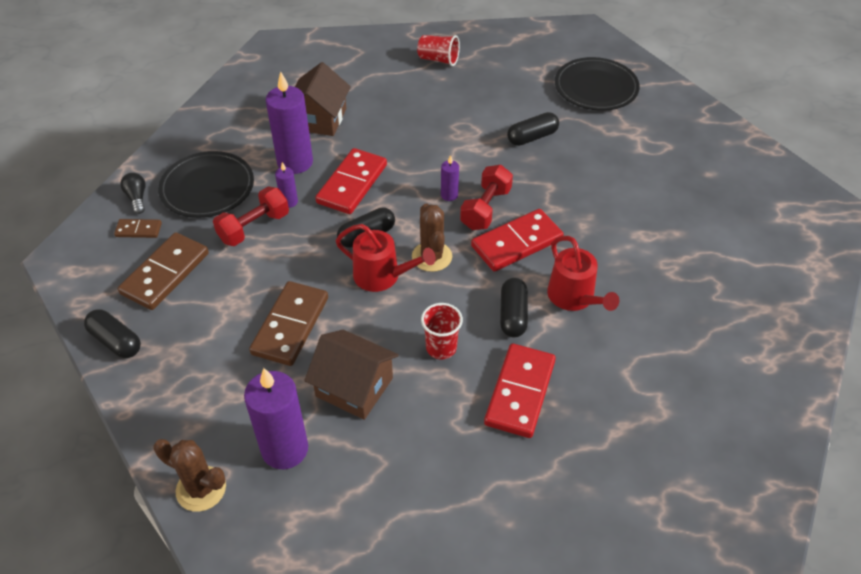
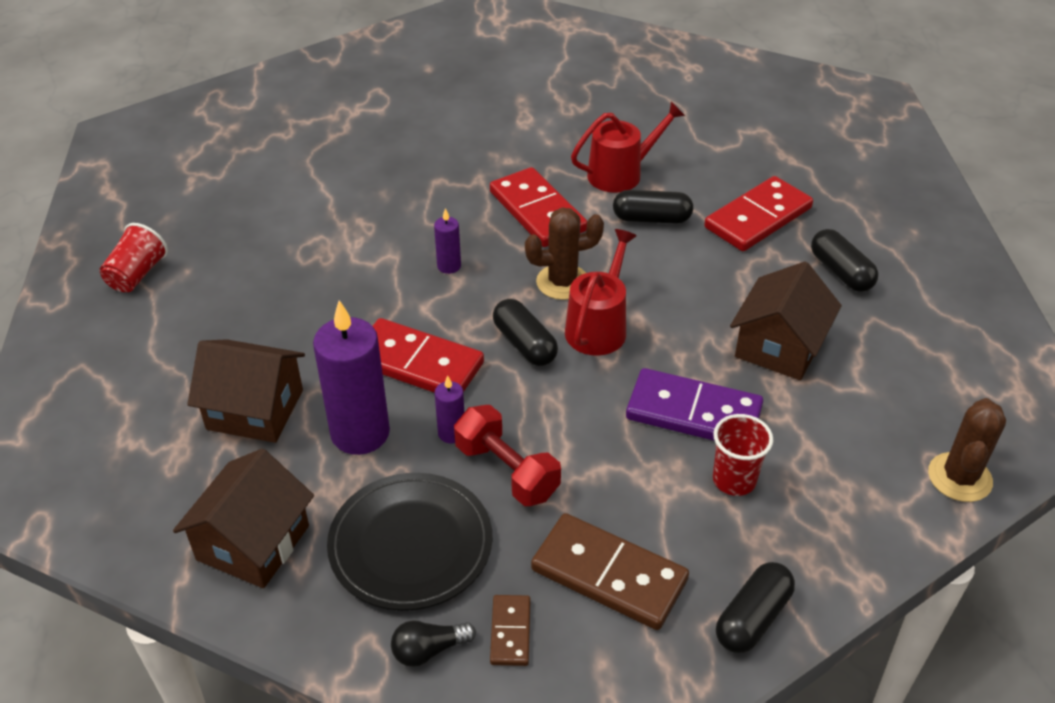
camera: 90 degrees left, 5 degrees down
(223, 128) = (253, 542): none -> brown house
(285, 449) = (881, 403): purple candle -> none
(290, 325) = (693, 413): brown domino -> purple domino
(441, 348) = (708, 275): red cup -> red cup (734, 480)
(485, 209) = (476, 234): red dumbbell -> none
(519, 392) = (758, 218): red domino -> red domino turned 60 degrees counterclockwise
(532, 137) = (342, 190): black capsule -> black capsule (840, 272)
(596, 88) = (251, 132): black plate -> none

